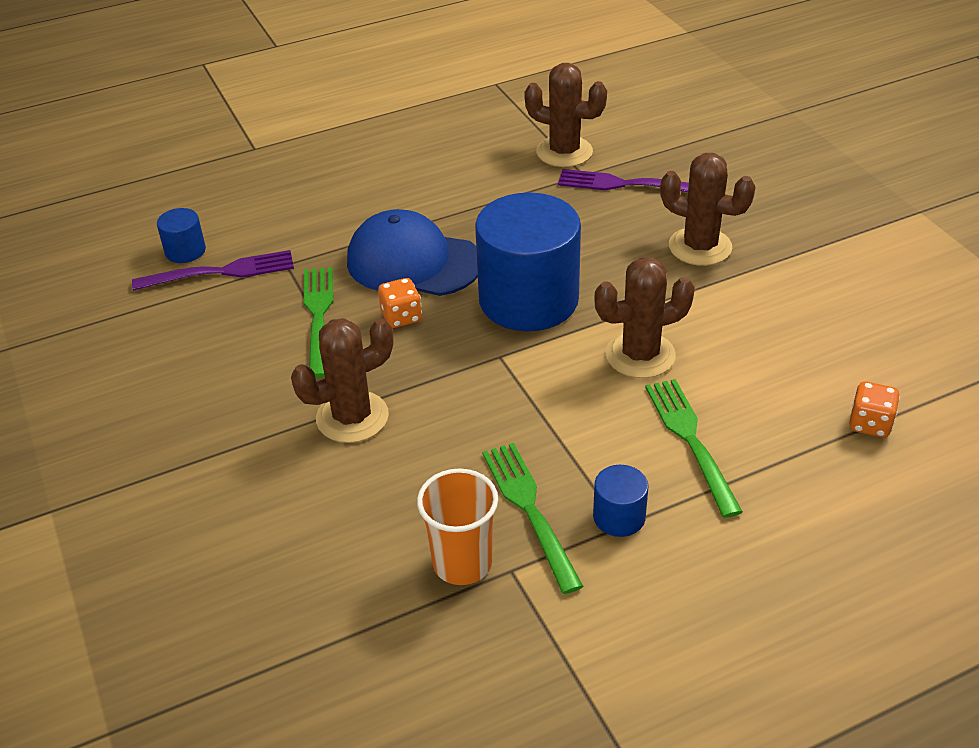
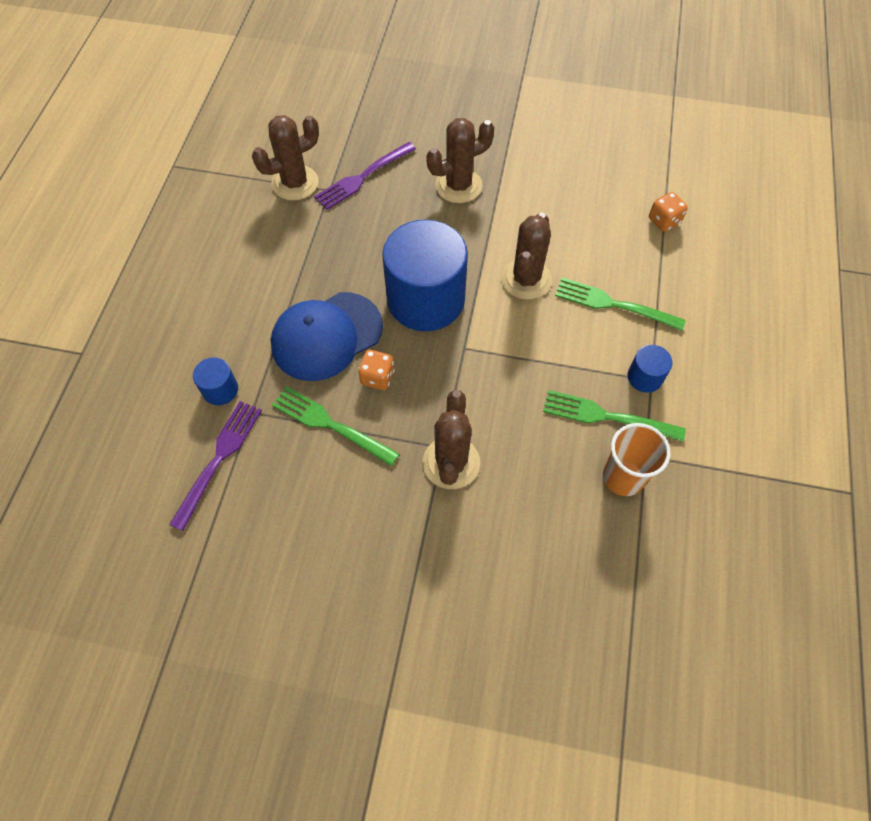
camera: 55 degrees left, 20 degrees up
(185, 251) = (167, 469): blue cylinder -> blue cylinder (220, 389)

